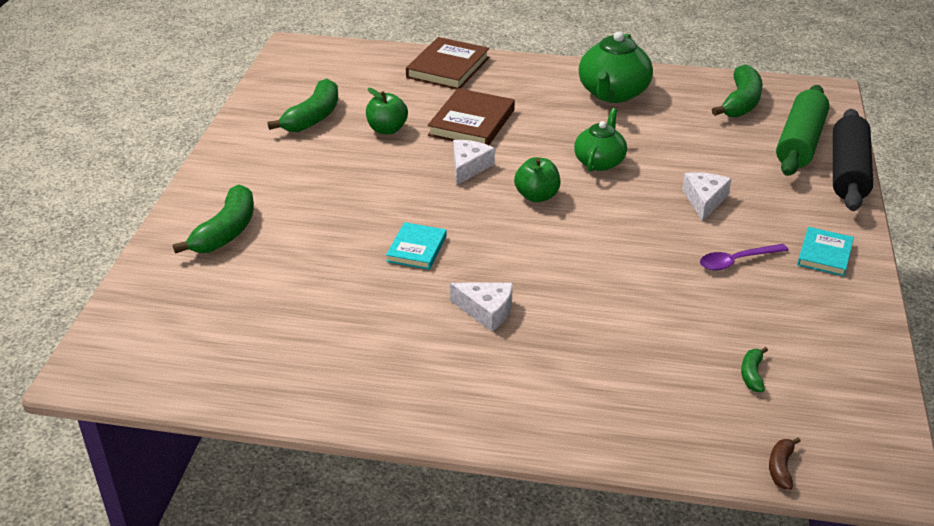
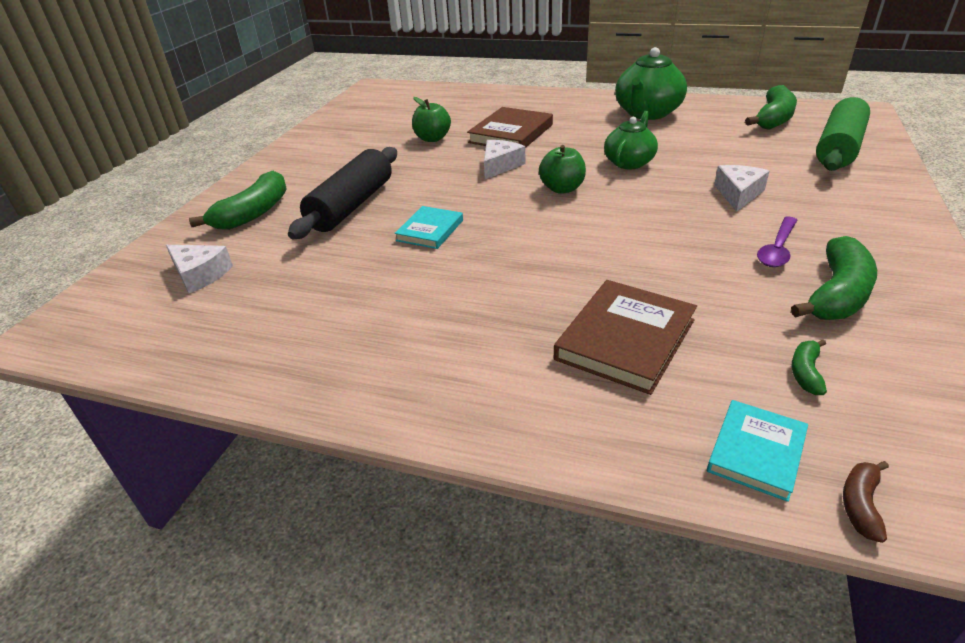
camera: 10 degrees right, 0 degrees up
(313, 117) = (371, 130): green banana -> green banana (837, 294)
(448, 67) = (499, 97): brown book -> brown book (625, 339)
(486, 311) = (487, 289): white cheese -> white cheese (200, 274)
(736, 261) = (777, 249): purple spoon -> purple spoon turned 45 degrees counterclockwise
(824, 254) = (882, 245): turquoise book -> turquoise book (756, 452)
(848, 172) = (896, 172): black rolling pin -> black rolling pin (352, 206)

